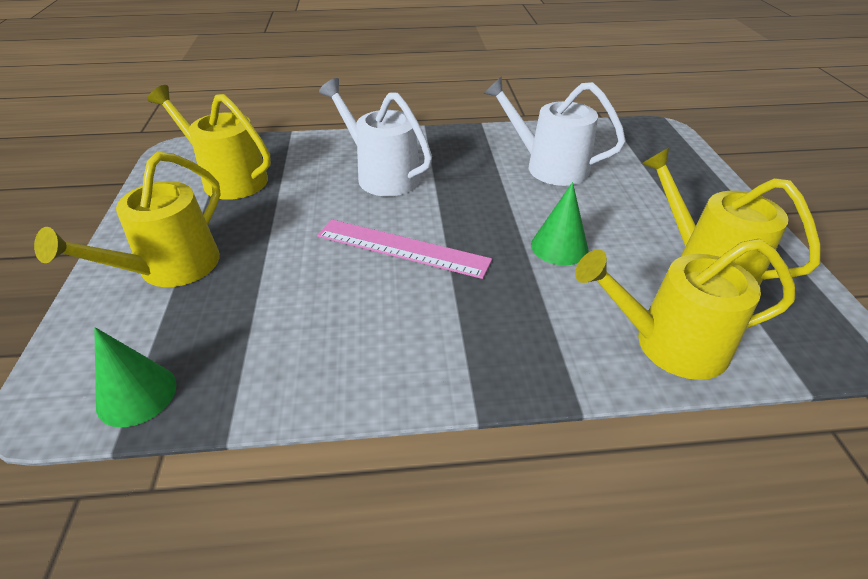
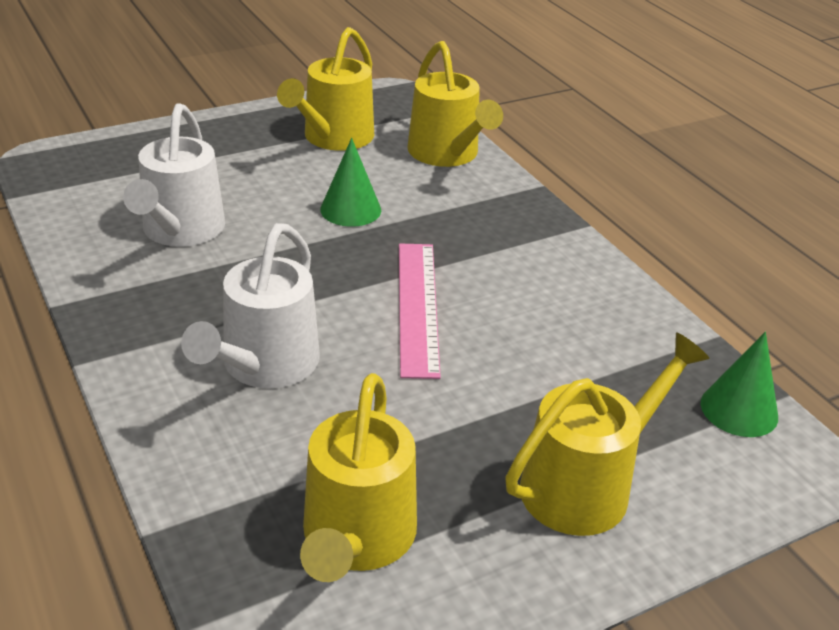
camera: 115 degrees left, 5 degrees down
(171, 268) = (585, 485): yellow watering can -> yellow watering can turned 45 degrees counterclockwise

